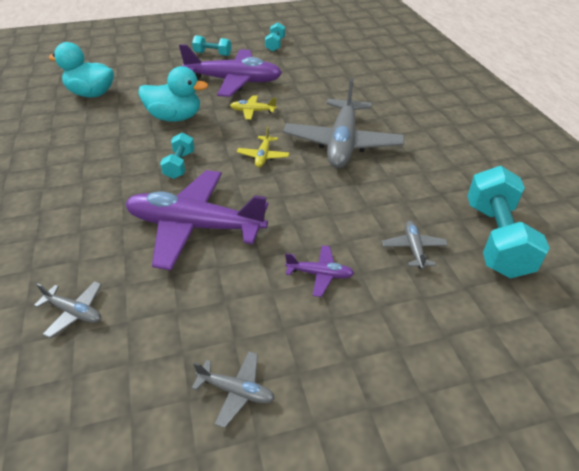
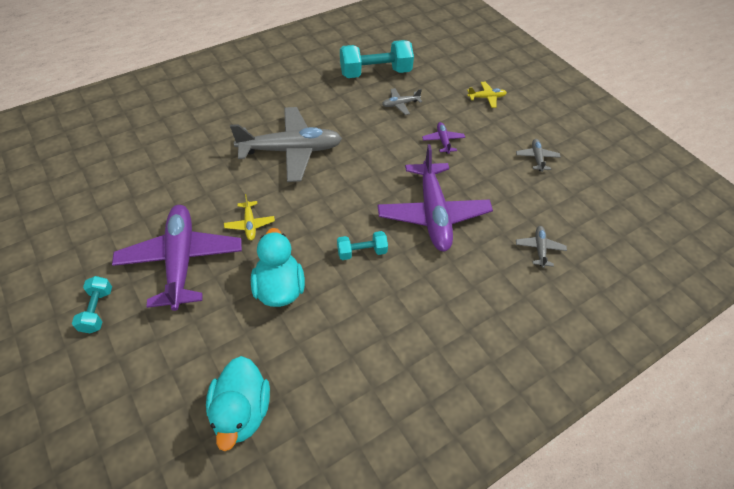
camera: 110 degrees left, 10 degrees up
(263, 156) = (327, 197): yellow plane -> yellow plane (486, 98)
(275, 45) = (64, 246): turquoise dumbbell -> none

